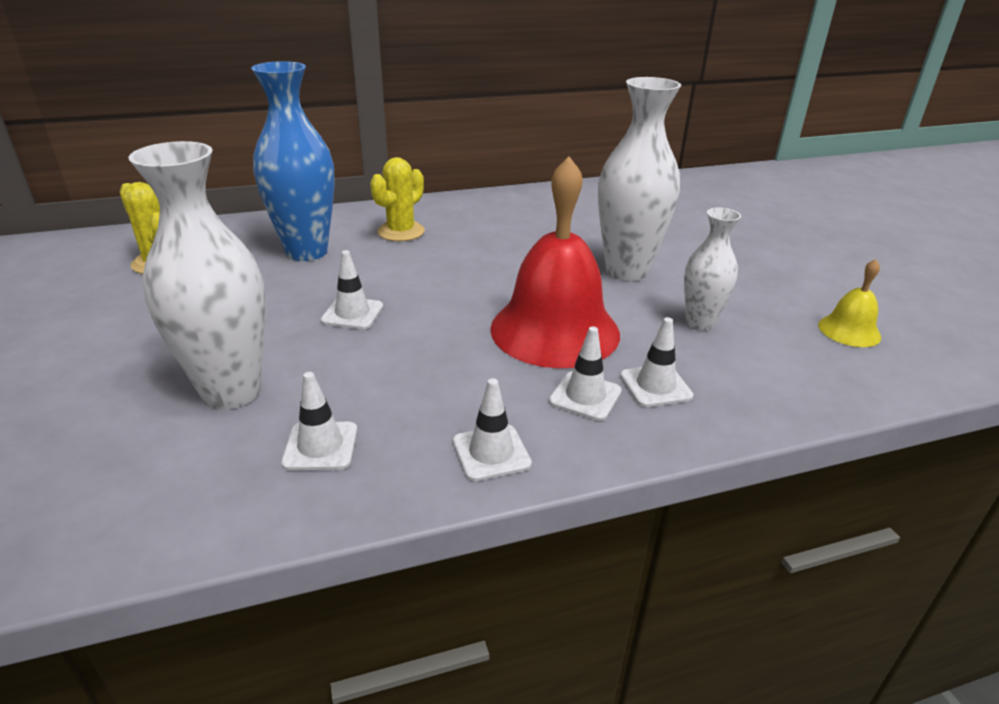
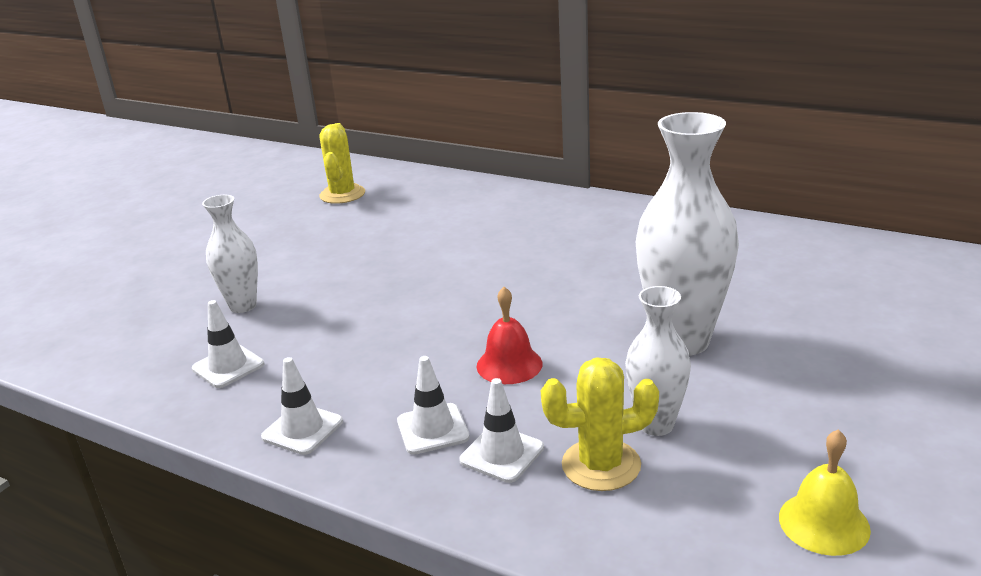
camera: 50 degrees right, 5 degrees down
(231, 392) = (243, 306): white vase -> white vase, size x0.57
(306, 252) = (442, 218): blue vase -> none
(352, 313) = (391, 282): white traffic cone -> none
(401, 232) = (540, 224): yellow cactus -> yellow cactus (601, 465)
(555, 330) = (509, 365): red bell -> red bell, size x0.46

